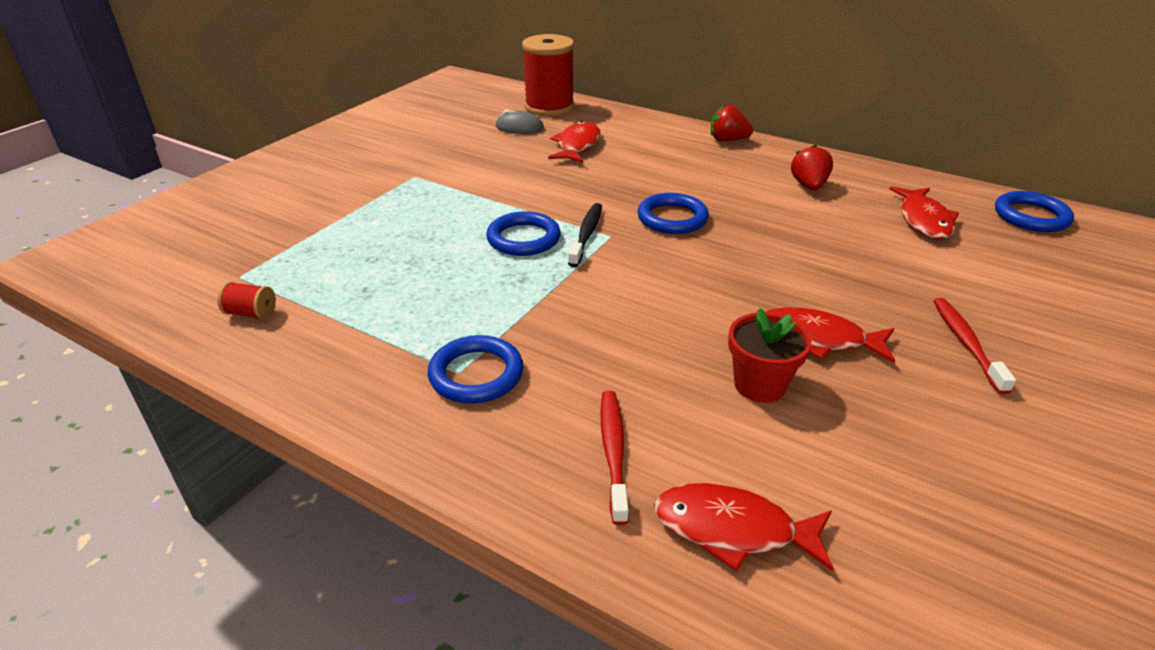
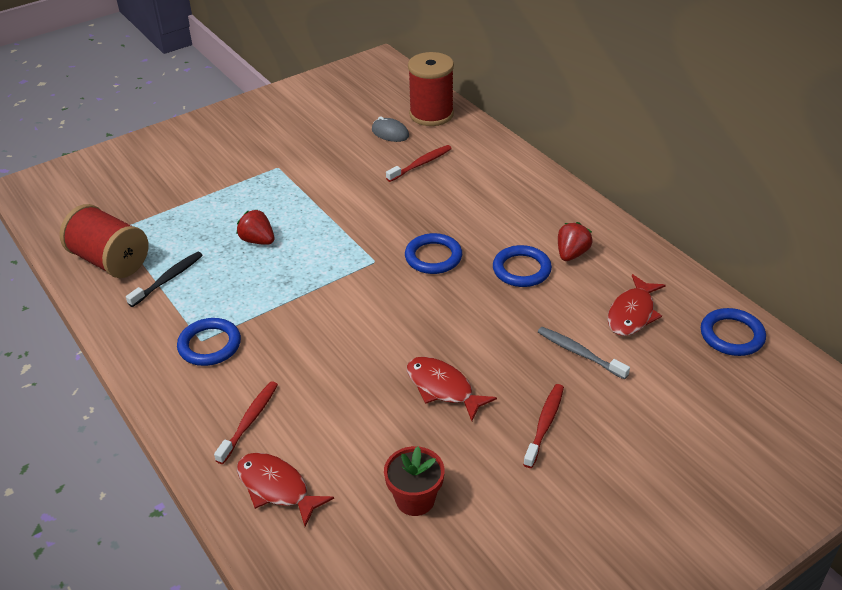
camera: 25 degrees right, 5 degrees up
(251, 313) = (110, 261): red spool -> red spool, size x2.42
(523, 238) = (313, 247): blue ring -> blue ring (521, 269)
(577, 145) = (421, 164): red fish -> red toothbrush
(586, 234) = (359, 255): black toothbrush -> black toothbrush (168, 279)
(727, 140) = (550, 187): red strawberry -> red strawberry (257, 240)
(760, 385) = (373, 408): red flower pot -> red flower pot (415, 499)
(917, 266) = (579, 353): none -> grey toothbrush

